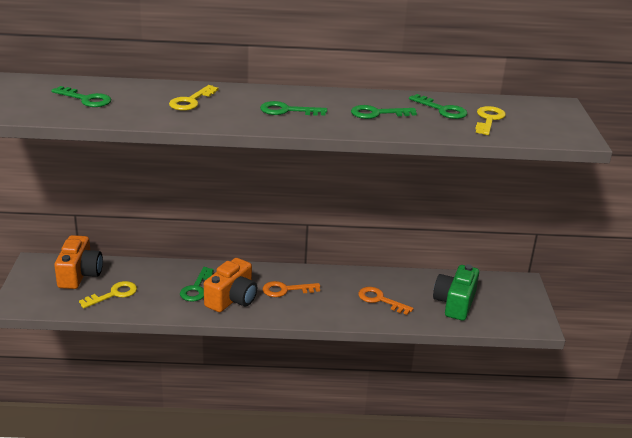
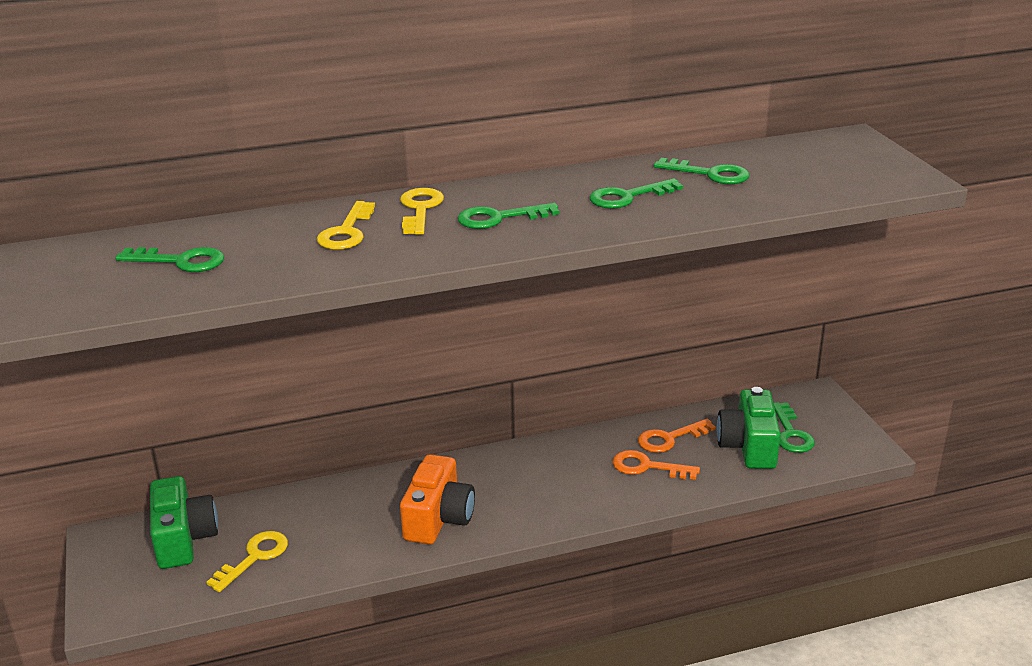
camera: 15 degrees left, 0 degrees up
(79, 274) = (183, 539): orange camera -> green camera
(196, 288) = (376, 515): green key -> green key (791, 433)
(286, 290) = (508, 485): orange key -> orange key (670, 438)
(488, 119) = (781, 176): yellow key -> yellow key (420, 209)

